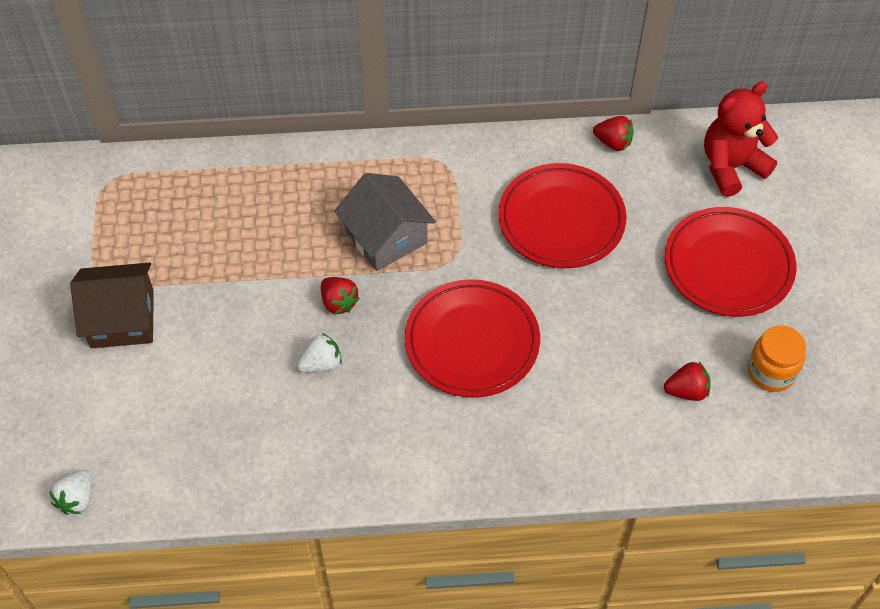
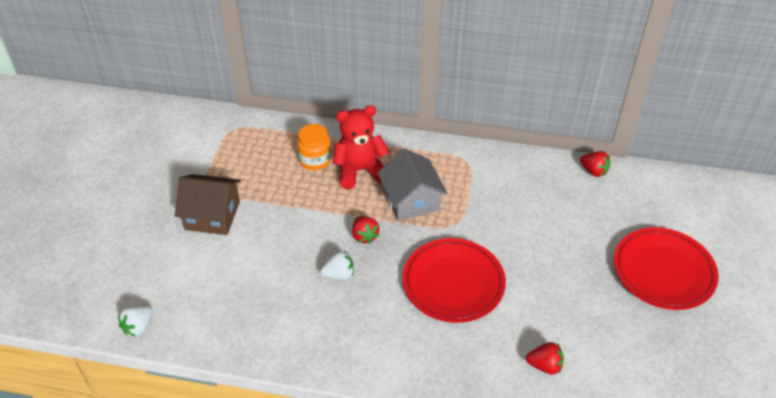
camera: 15 degrees right, 10 degrees down
(561, 220) = (542, 214): red plate -> none
(686, 391) = (610, 354): red strawberry -> red strawberry (545, 365)
(731, 167) = (680, 204): red teddy bear -> red teddy bear (360, 170)
(771, 372) = (682, 355): orange jar -> orange jar (315, 160)

